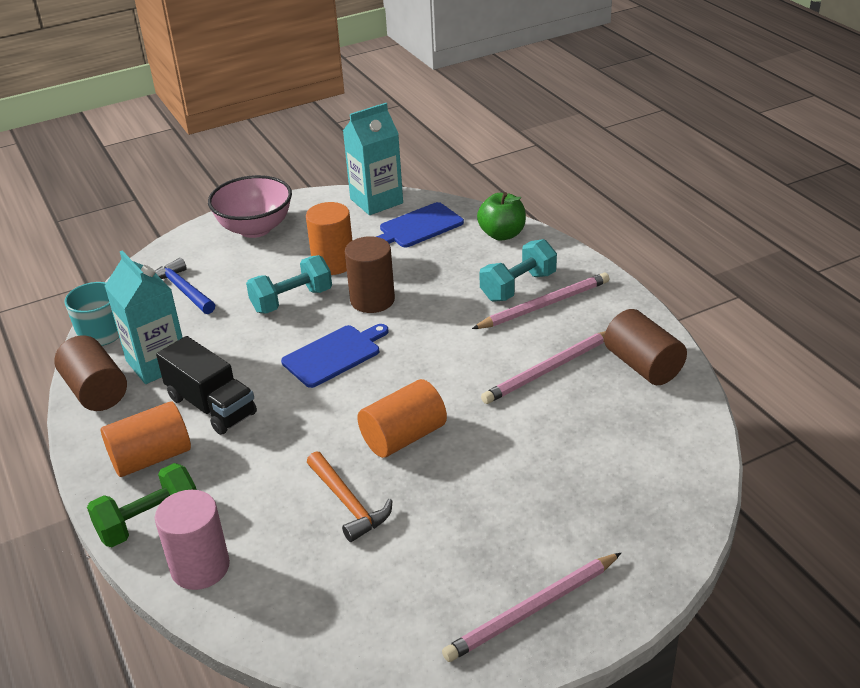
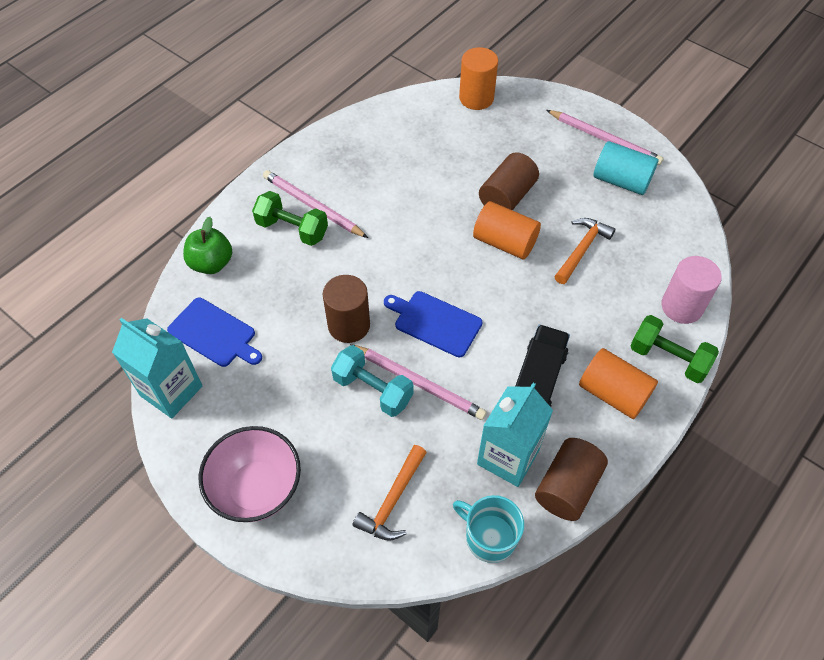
camera: 115 degrees left, 20 degrees up
(182, 290) = (392, 500): blue hammer -> orange hammer
(333, 263) = (300, 381): orange cylinder -> orange cylinder (476, 98)
(438, 594) = (621, 181): none -> turquoise cylinder
(518, 286) = (292, 229): turquoise dumbbell -> green dumbbell
(549, 370) = (393, 183): pink pencil -> pink pencil (419, 383)
(643, 365) = (366, 136): brown cylinder -> brown cylinder (507, 197)

